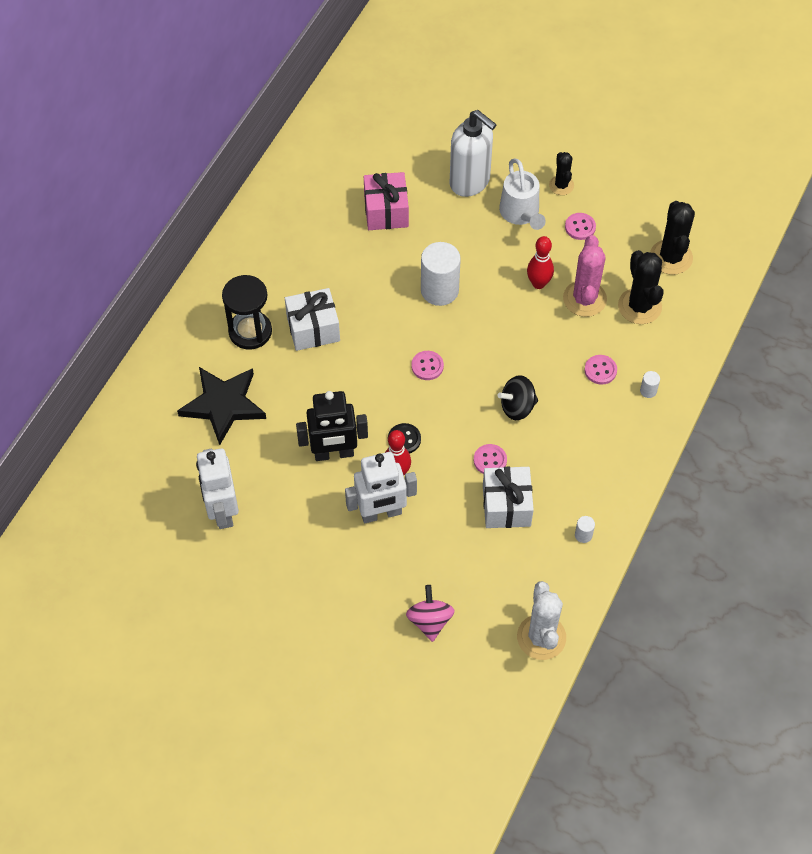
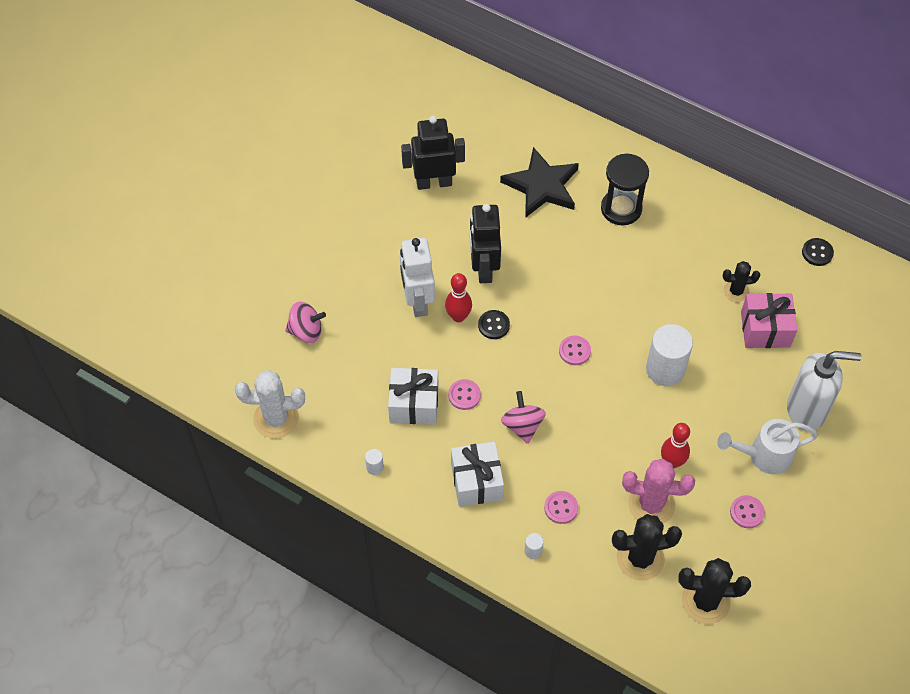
camera: 95 degrees right, 0 degrees up
(222, 511) = (434, 182): white robot -> black robot
(295, 169) = (817, 253): none -> black button
(313, 329) = (622, 259): white gift -> white gift (476, 481)
(470, 182) = (806, 410): white soap dispenser -> white soap dispenser turned 135 degrees counterclockwise
(517, 407) = (522, 425): black spinning top -> pink spinning top
(561, 185) = (804, 500): black cactus -> black cactus (736, 291)

